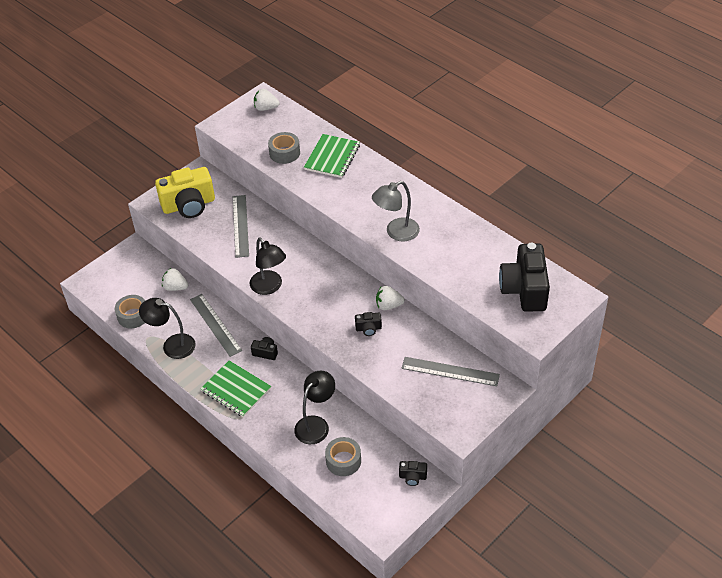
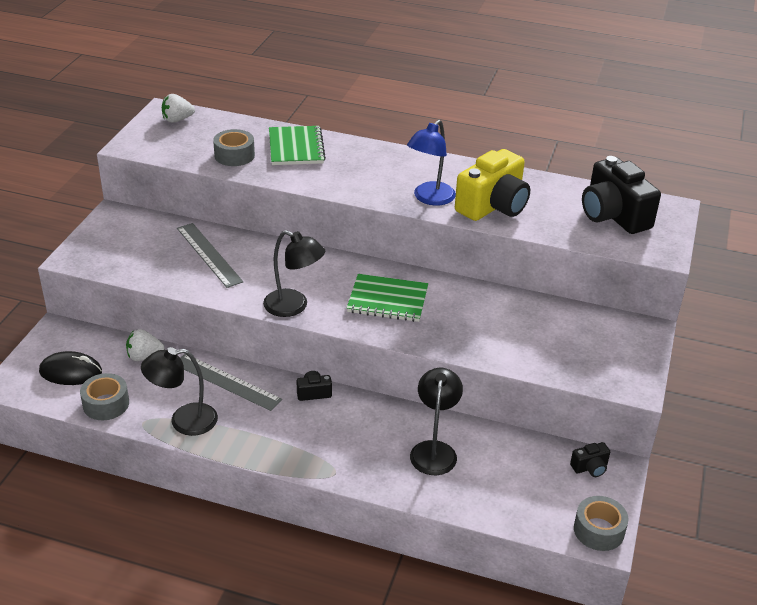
camera: 30 degrees left, 10 degrees down
(125, 284) = (71, 372): none -> black mouse
(189, 205) = (125, 250): yellow camera -> yellow camera (493, 206)
(236, 390) = (305, 445): green notebook -> green notebook (387, 300)
(343, 461) = (497, 478): grey tape -> grey tape (599, 530)
(368, 328) = (447, 315): black camera -> none
(388, 305) = (451, 287): white strawberry -> none
(396, 232) = (429, 198): grey lamp -> blue lamp
(450, 371) = (573, 331): grey ruler -> none

